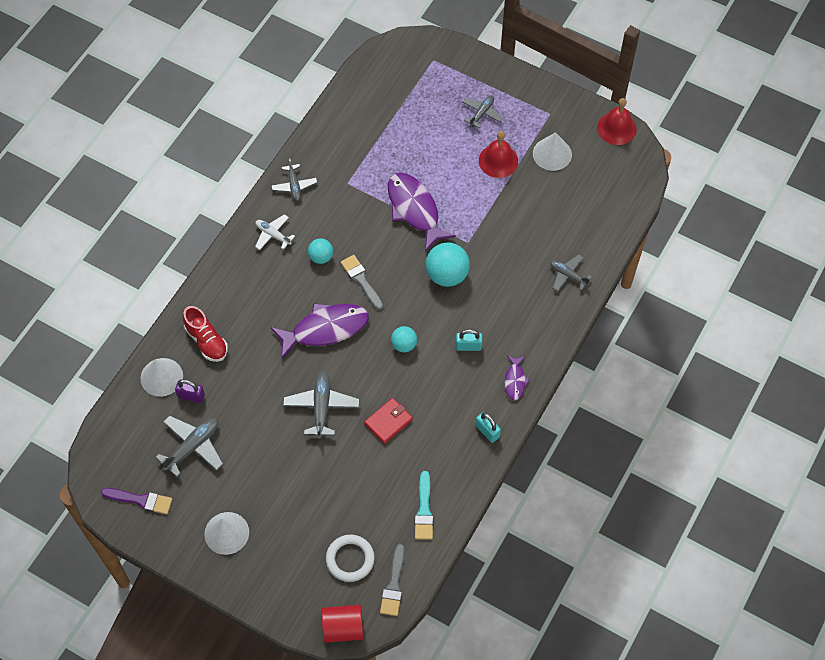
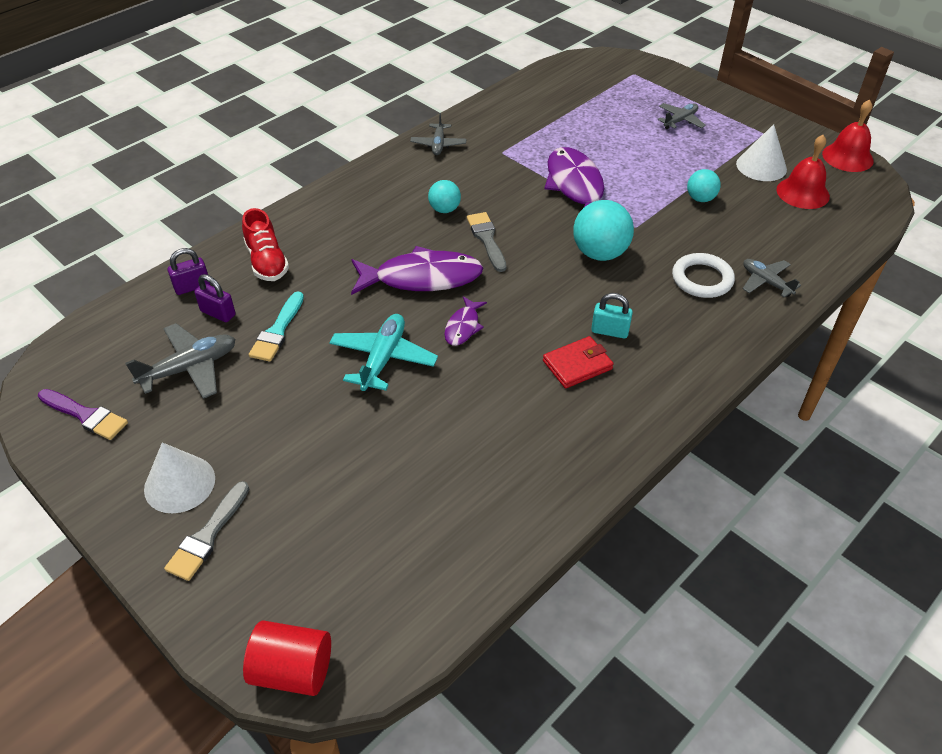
camera: 15 degrees right, 15 degrees down
(161, 377) = (192, 286): white cone -> purple padlock
(273, 235) = (395, 181): white plane -> none
(321, 407) = (383, 359): grey plane -> turquoise plane
(350, 559) = (346, 564): white ring -> white ring (702, 279)
(388, 422) = (470, 395): red wallet -> red wallet (577, 365)
(394, 584) = (402, 621): grey brush -> grey brush (207, 535)
(404, 345) = (520, 313): turquoise ball -> turquoise ball (700, 198)
(424, 510) = (487, 521): turquoise brush -> turquoise brush (277, 331)
(487, 431) = (613, 436): turquoise padlock -> none
(498, 161) = (691, 162): red bell -> red bell (802, 193)
(515, 380) = (668, 383): purple fish -> purple fish (463, 327)

